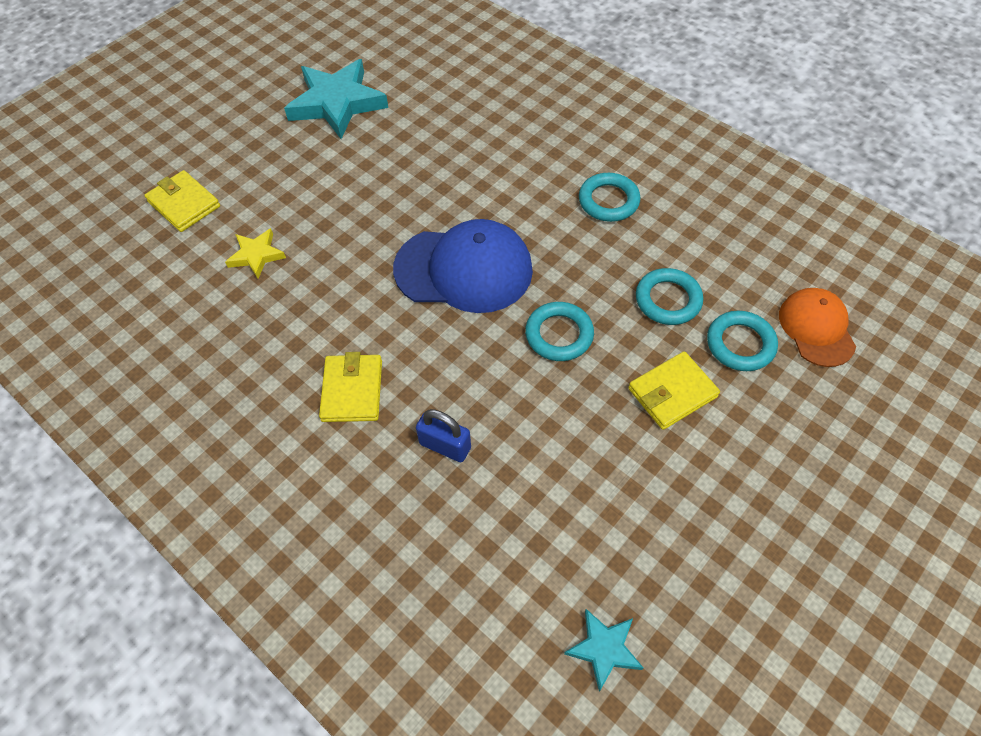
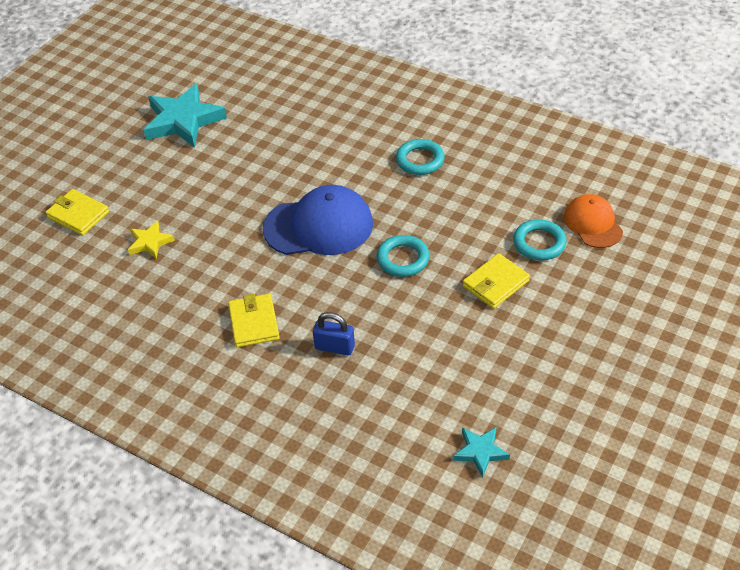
camera: 10 degrees left, 10 degrees down
(668, 300) = (480, 222): turquoise ring -> none

